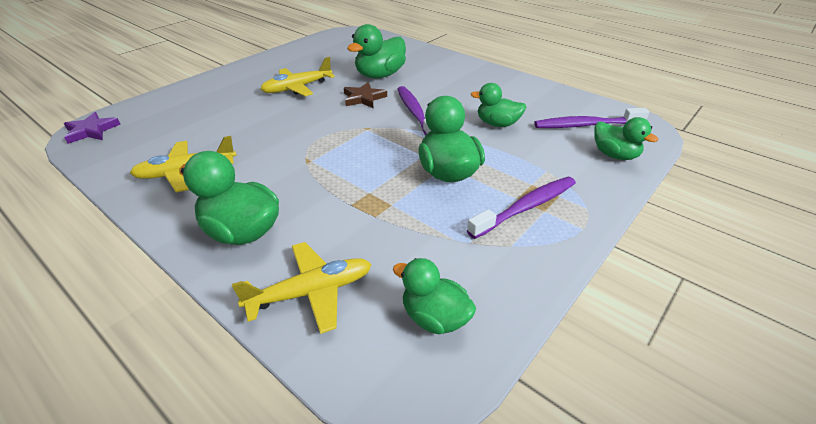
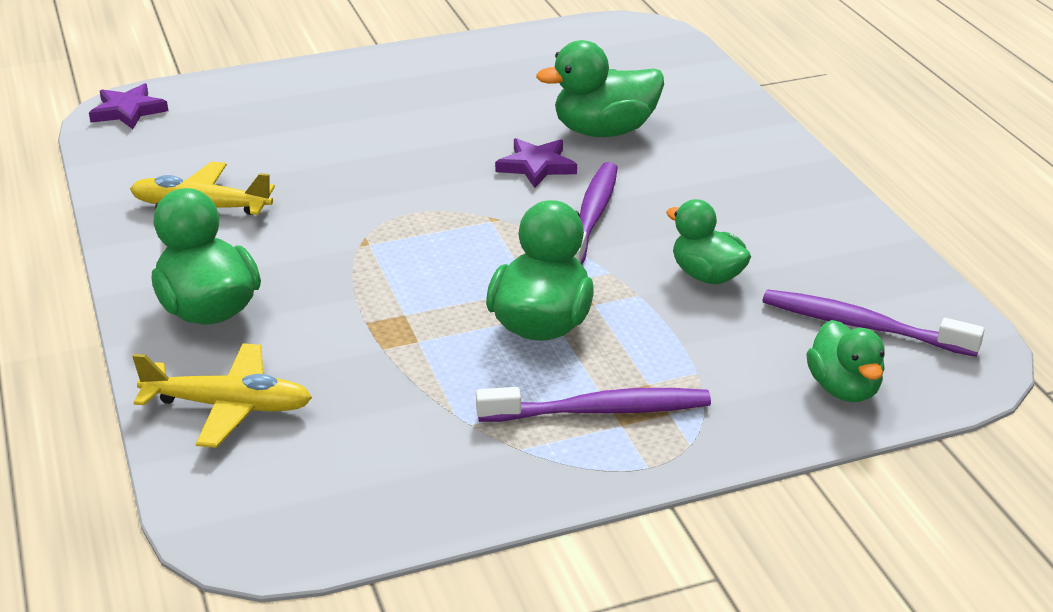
camera: 30 degrees right, 5 degrees down
(297, 88) = (451, 118): yellow plane -> none
(363, 98) = (536, 166): brown star -> purple star
(434, 318) = (338, 486): green duck -> none

